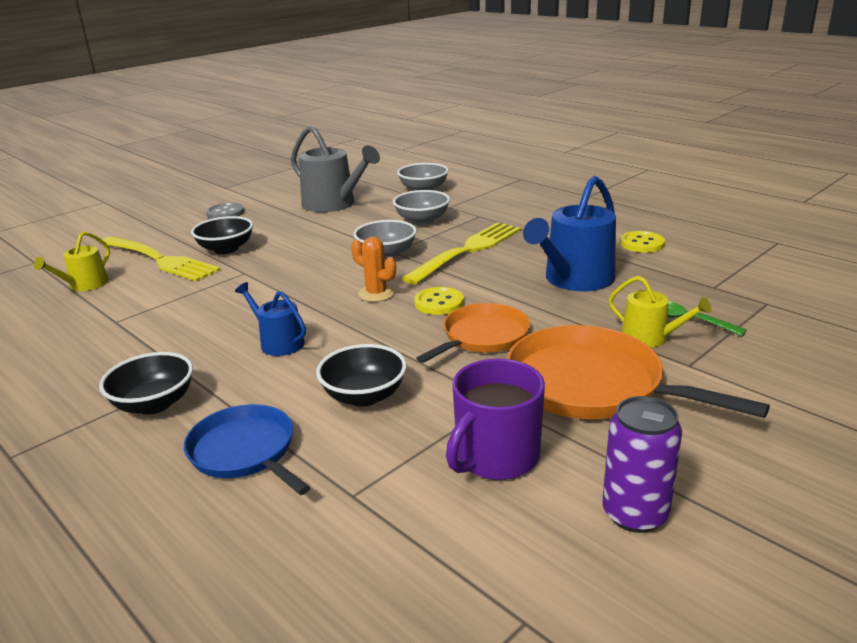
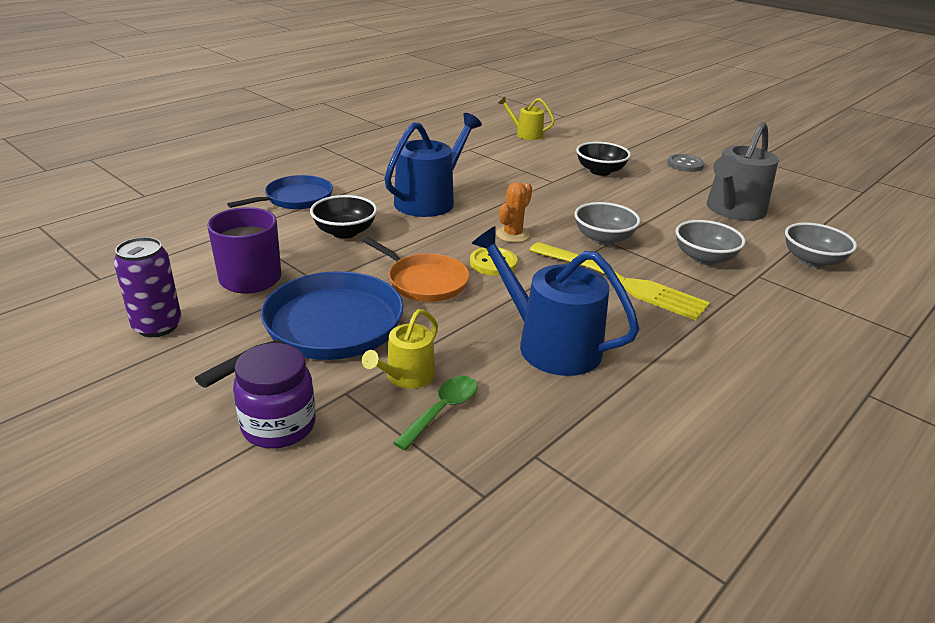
camera: 85 degrees right, 5 degrees up
(154, 404) = (358, 171): black bowl -> none
(159, 260) = (574, 150): yellow fork -> none
(278, 342) = (430, 200): blue watering can -> blue watering can, size x1.81
(591, 385) = (327, 329): orange pan -> blue pan
(642, 244) = (676, 416): yellow button -> none
(757, 393) = (279, 426): none -> purple jar

